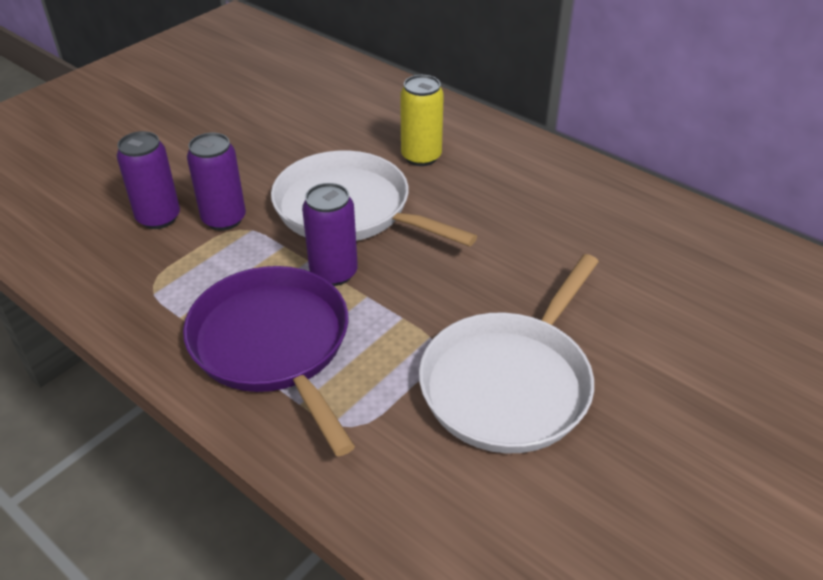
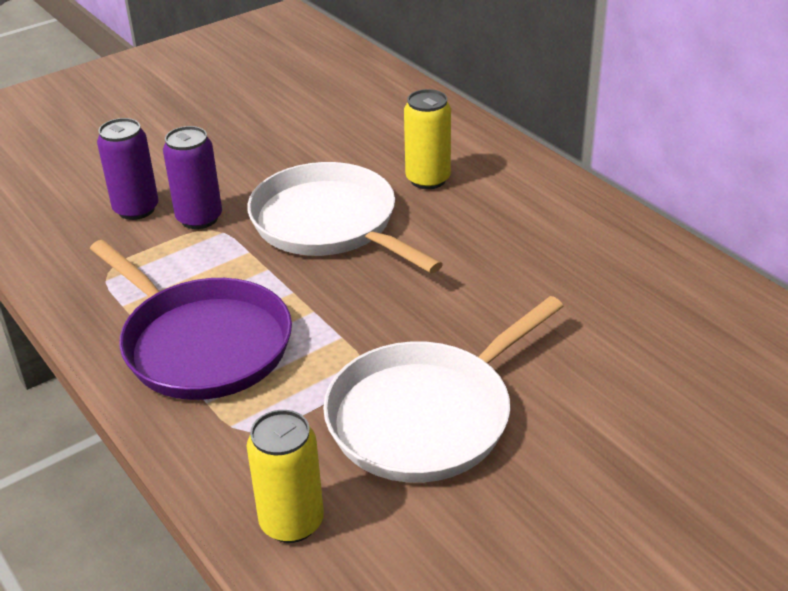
camera: 15 degrees right, 5 degrees down
(273, 345) = (202, 344): purple pan -> purple pan turned 150 degrees clockwise
(334, 273) = (289, 284): purple can -> none
(428, 513) = (291, 522): none -> yellow can

